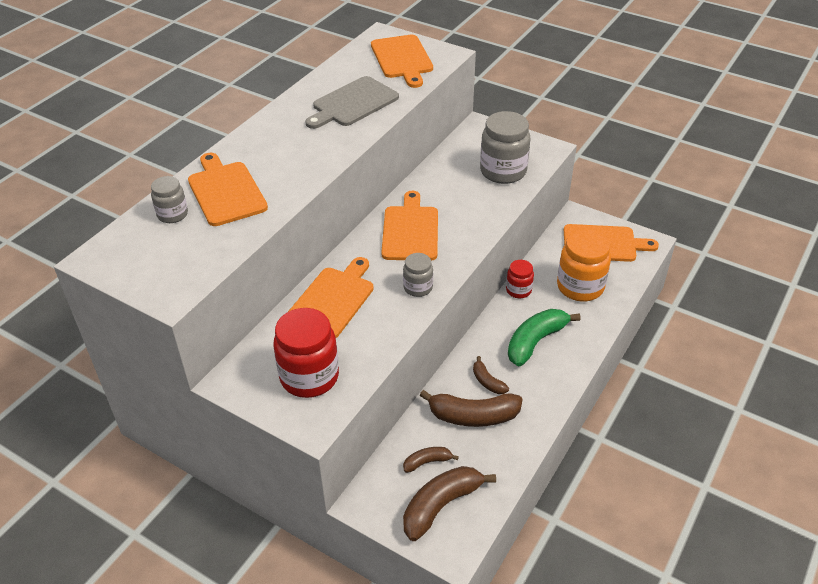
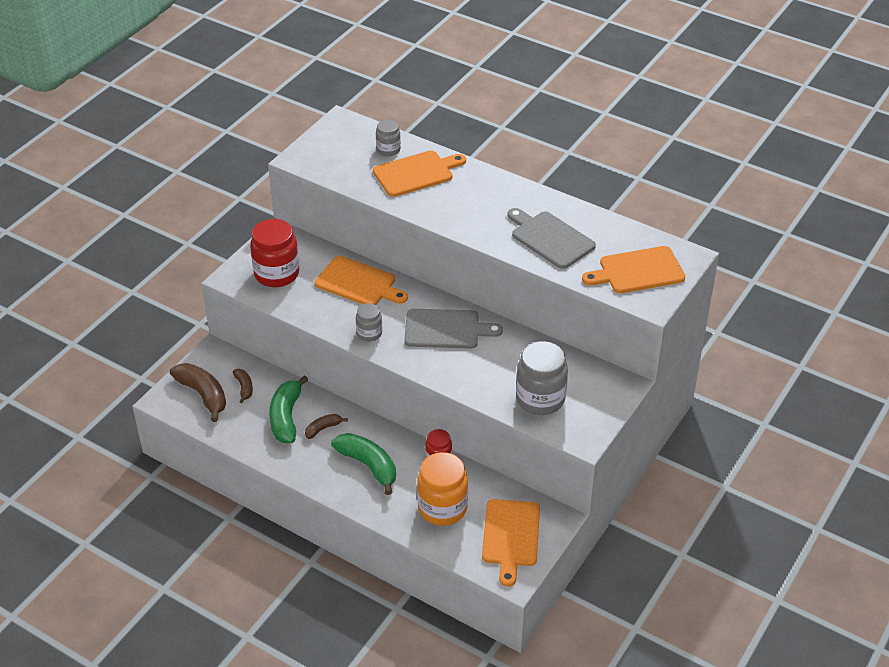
camera: 90 degrees right, 0 degrees up
(410, 231) = (446, 329): orange cutting board -> grey cutting board
(473, 416) = (286, 417): brown banana -> green banana

